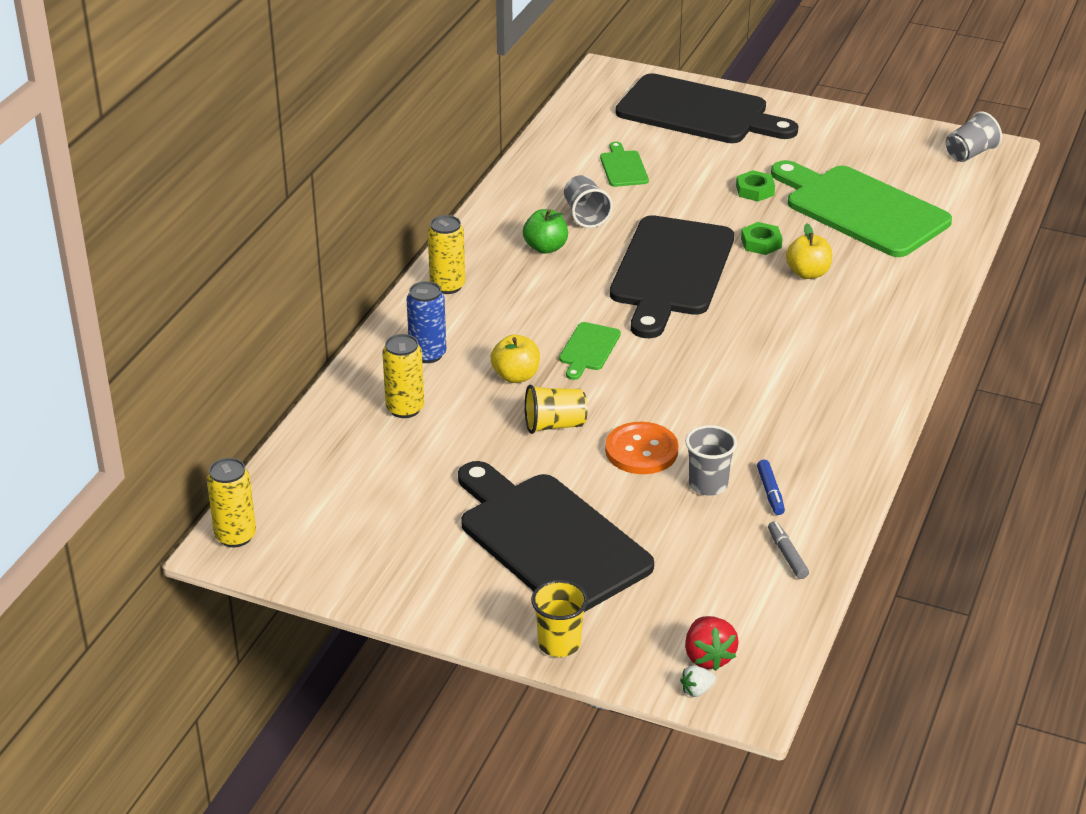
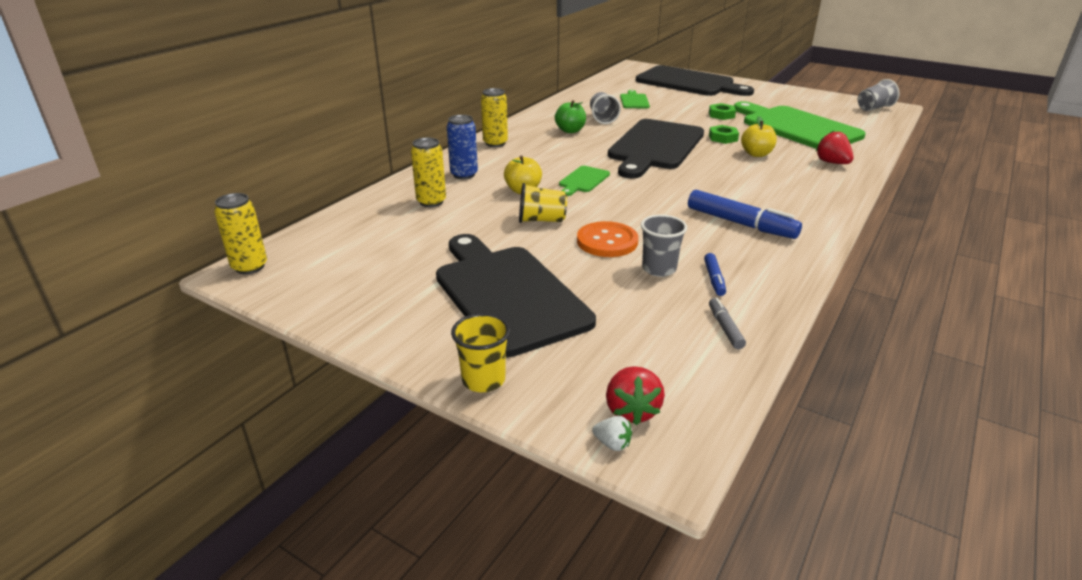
camera: 10 degrees right, 5 degrees down
(697, 690) = (612, 444): white strawberry -> white strawberry turned 135 degrees counterclockwise
(794, 404) = (740, 223): none -> blue marker
(906, 281) = (832, 163): none -> red strawberry

